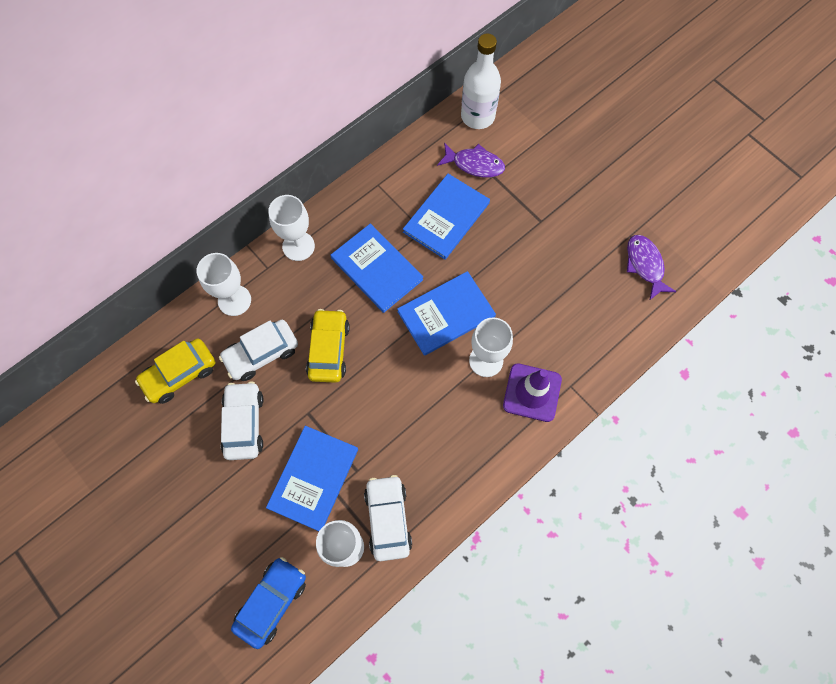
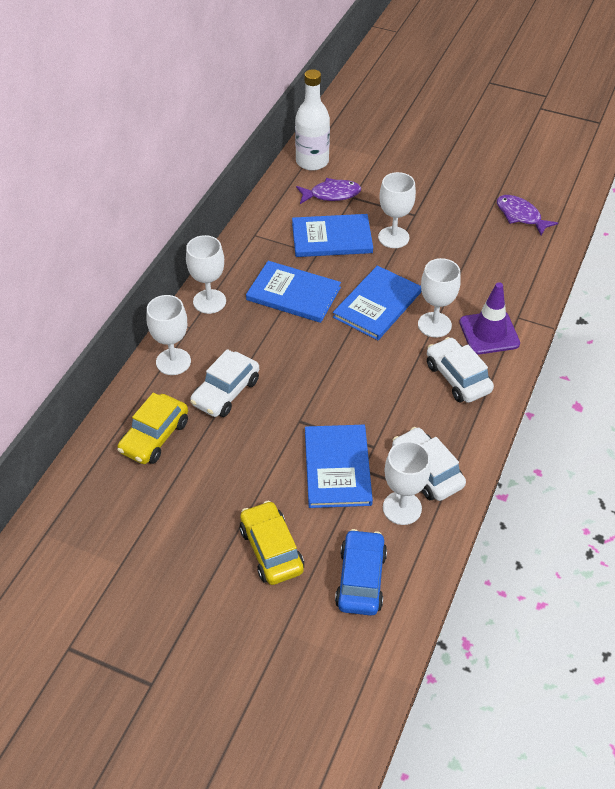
camera: 25 degrees left, 20 degrees down
(244, 423) = (243, 451): white car -> white car (457, 377)
(329, 350) = (288, 367): yellow car -> yellow car (271, 550)
(446, 217) = (332, 238): blue book -> blue book turned 75 degrees clockwise
(505, 241) = (393, 237): none -> white goblet

